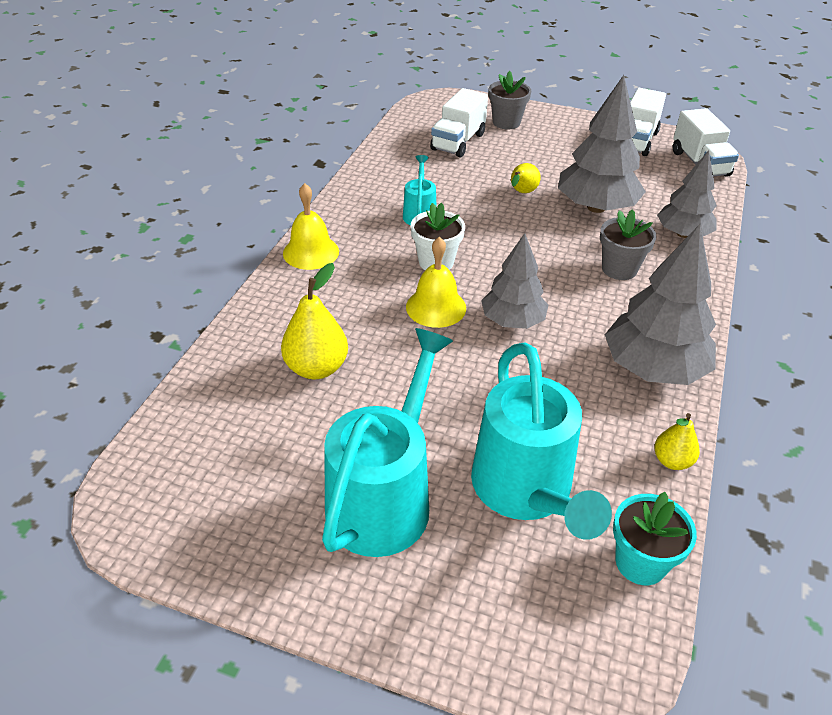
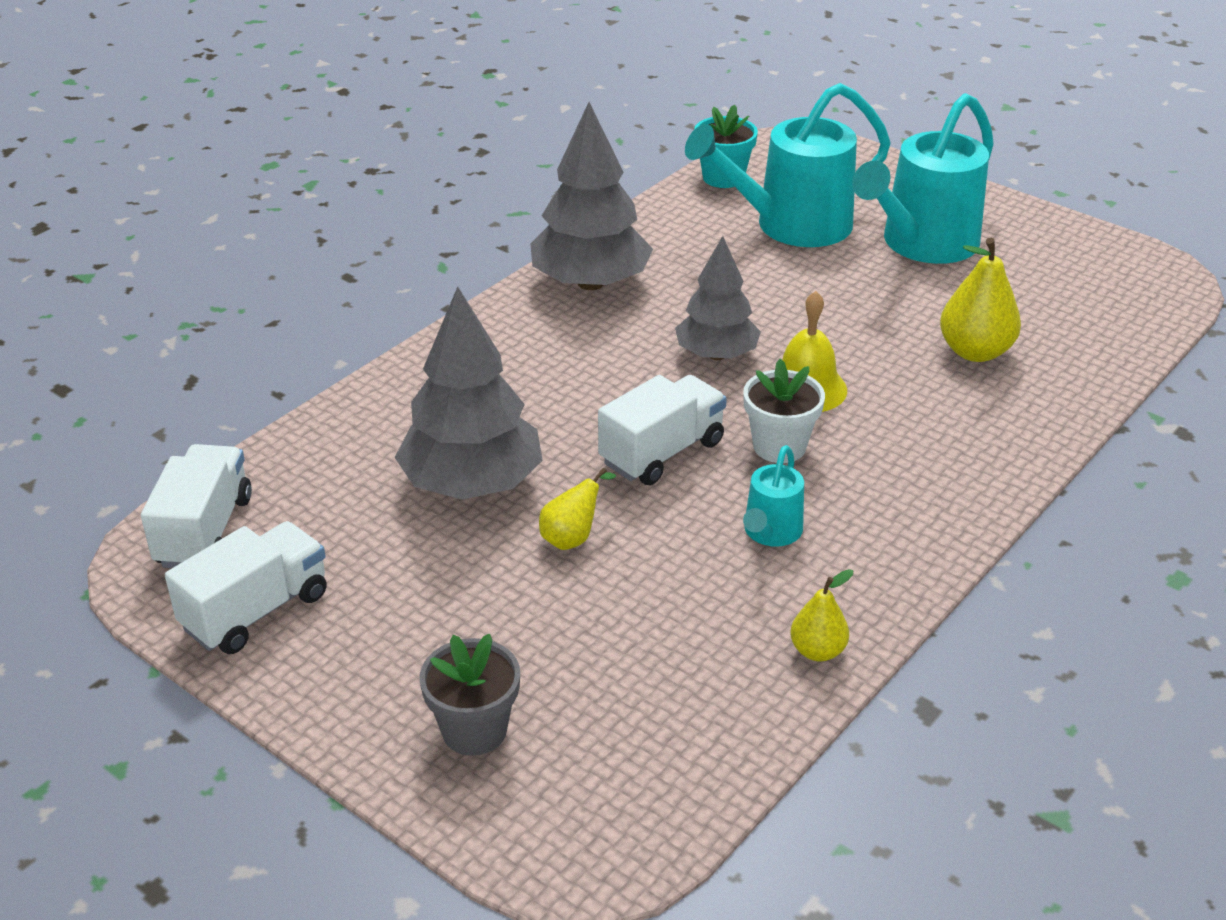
camera: 160 degrees left, 5 degrees down
(311, 252) = (967, 499): yellow bell -> none
(458, 142) = (616, 692): white truck -> white truck (662, 452)
(526, 492) = (790, 226): turquoise watering can -> turquoise watering can turned 120 degrees counterclockwise
(619, 269) = (527, 387): grey flower pot -> none
(672, 461) = (642, 220): yellow pear -> yellow pear (817, 651)
(683, 234) = (386, 415): grey tree -> none

